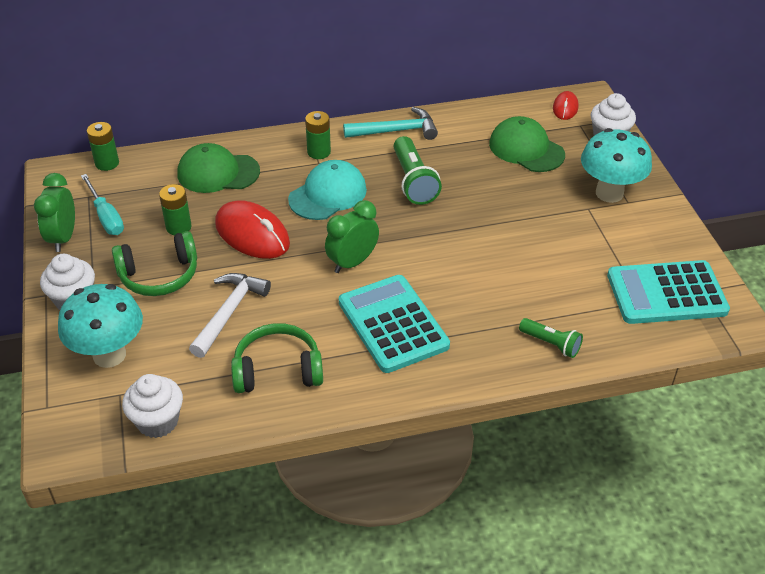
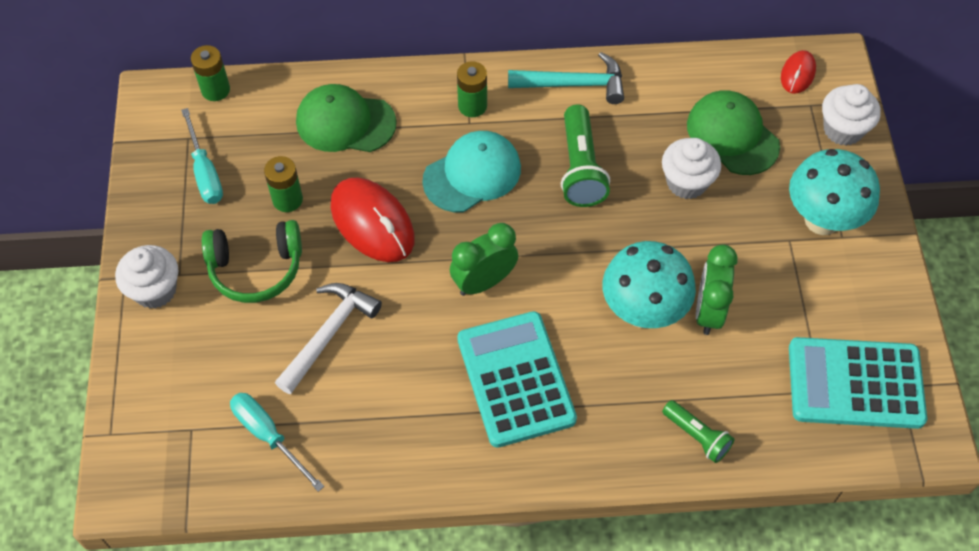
camera: 10 degrees right, 15 degrees up
(63, 238) = (152, 197): green clock -> green clock (708, 311)
(109, 355) = (186, 373): turquoise mushroom -> turquoise mushroom (643, 312)
(157, 421) = (228, 473): white cupcake -> white cupcake (686, 182)
(189, 390) = (268, 436): none -> turquoise screwdriver
(277, 370) = (372, 424): green headphones -> none

